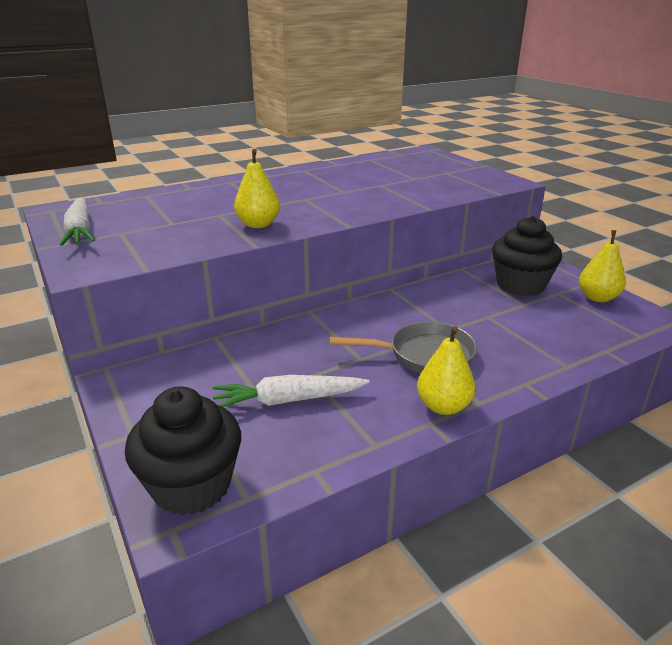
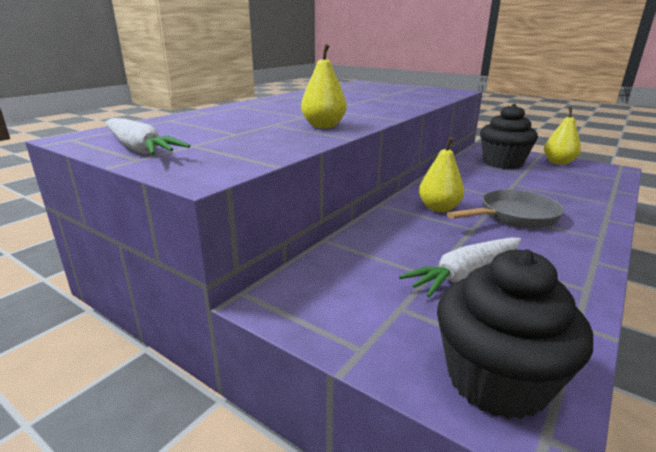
camera: 25 degrees left, 5 degrees down
(443, 406) = (583, 247): yellow pear -> yellow pear (439, 208)

